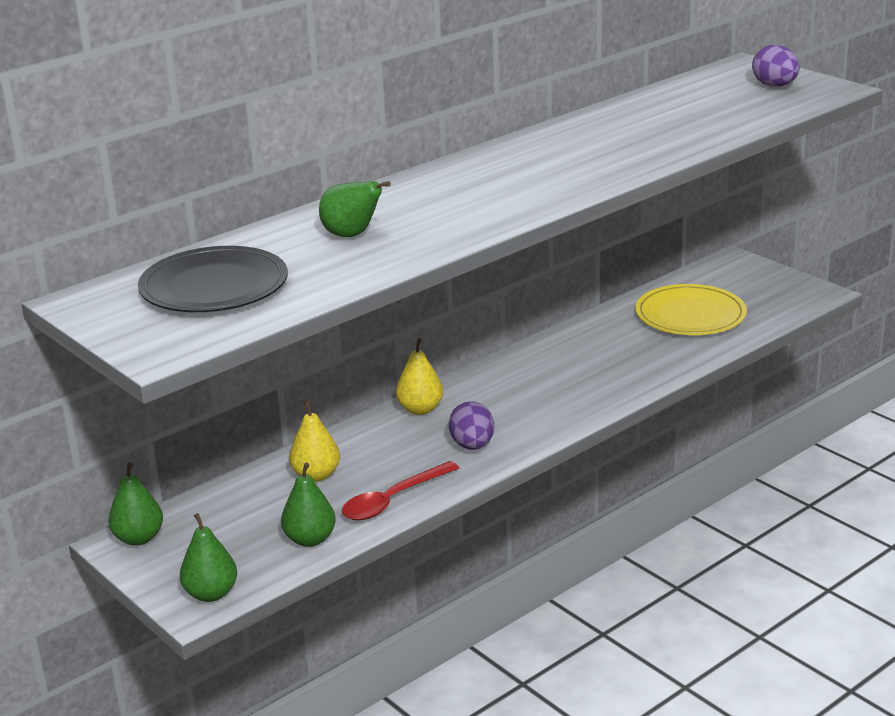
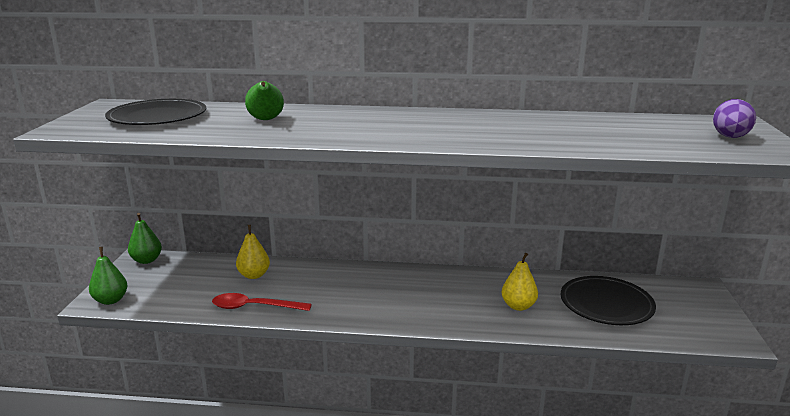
camera: 45 degrees right, 5 degrees down
(310, 539) = (188, 302): green pear -> none
(420, 409) = (357, 272): yellow pear -> yellow pear (518, 306)
(472, 446) = (341, 304): purple egg -> none
(690, 315) = (606, 304): yellow plate -> black plate

